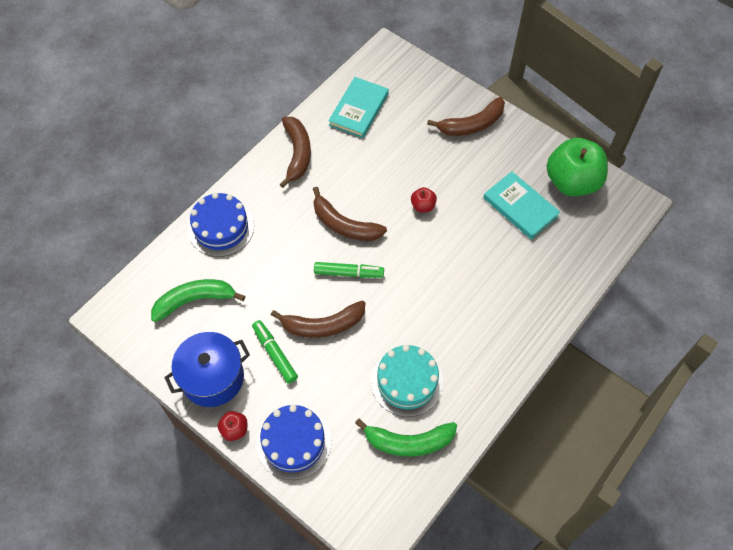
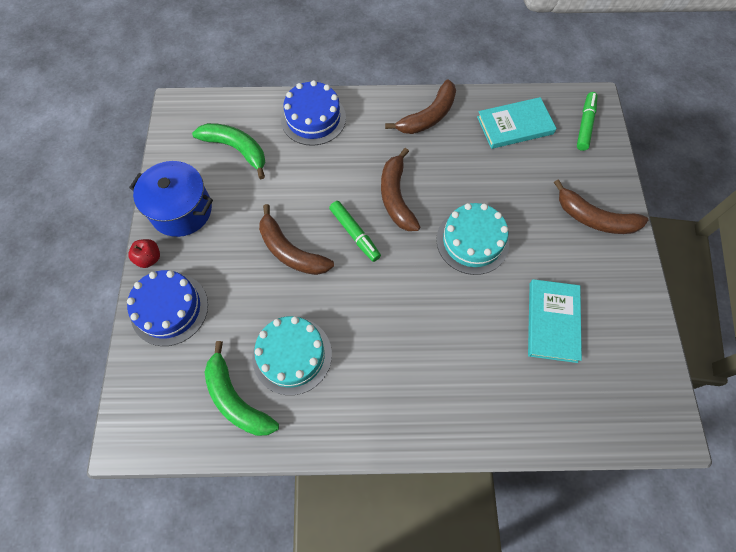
camera: 50 degrees right, 5 degrees up
(275, 354) = (236, 236): green marker -> green marker (585, 125)
(423, 206) = (472, 241): red apple -> turquoise cake
(572, 182) = (627, 348): green apple -> none

